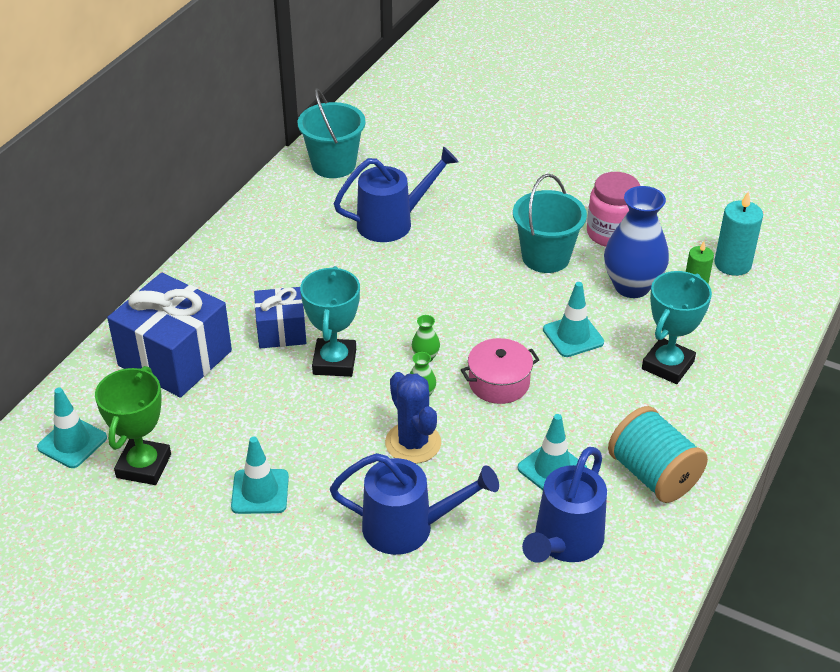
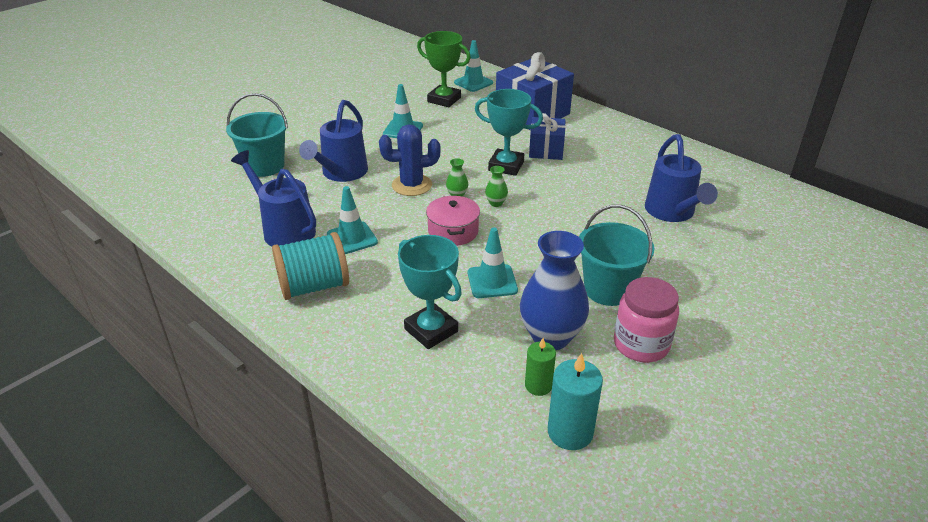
camera: 105 degrees right, 5 degrees down
(333, 165) = (761, 194): turquoise bucket -> turquoise bucket (265, 166)

